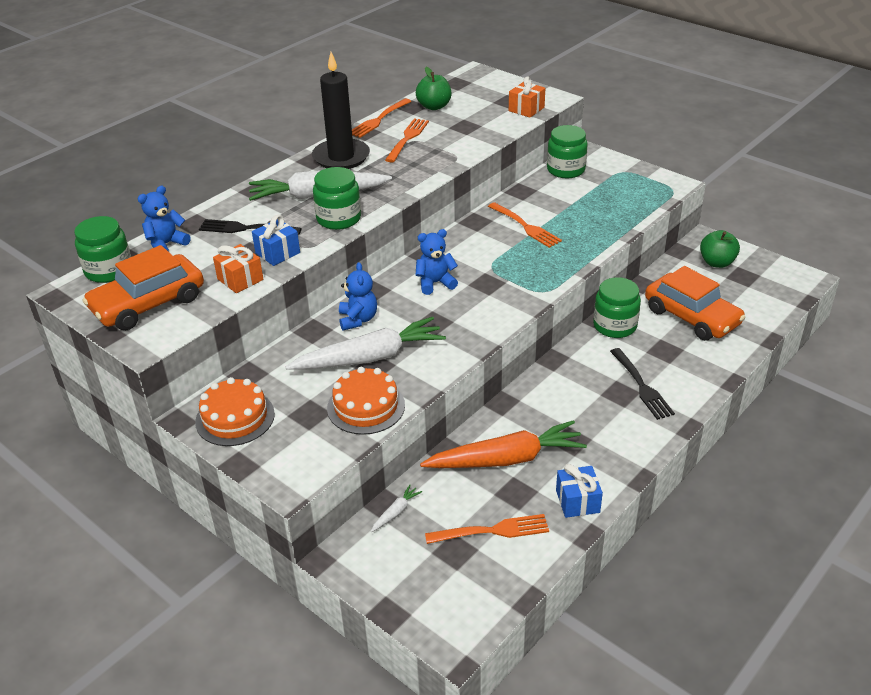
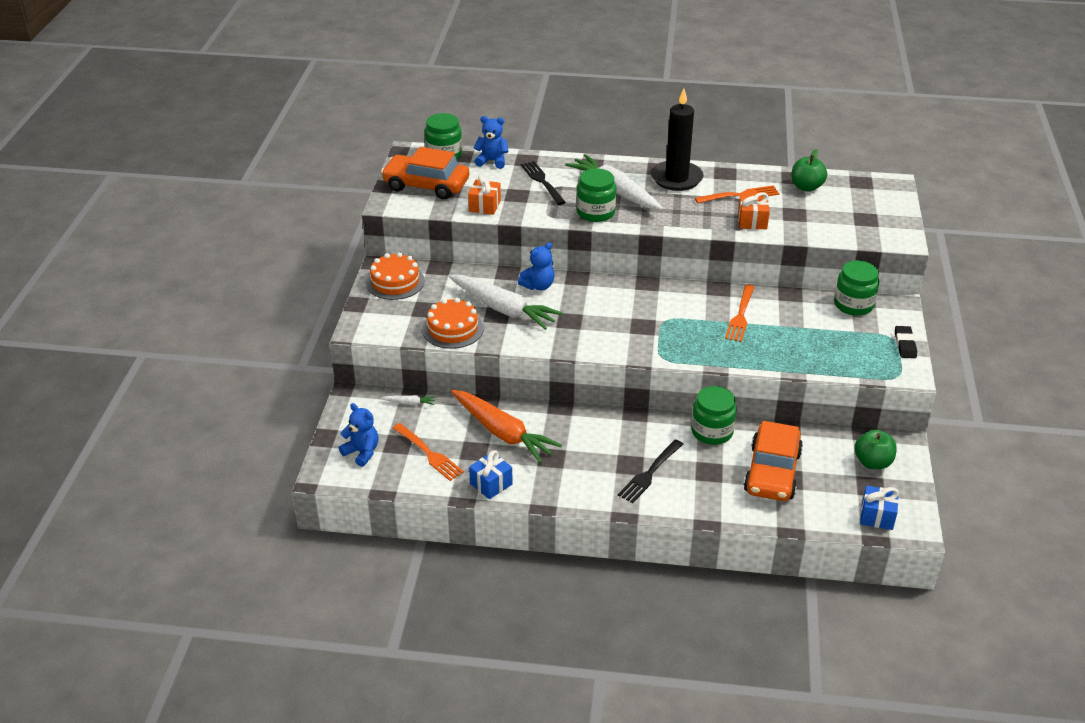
camera: 55 degrees right, 0 degrees up
(277, 253) = (528, 206): blue gift -> blue gift (877, 516)
(379, 119) = (752, 171): orange fork -> none
(435, 283) = (616, 302): blue teddy bear -> blue teddy bear (362, 452)
(526, 109) = (863, 233): orange gift -> orange gift (752, 221)
(637, 170) = (905, 344): none -> black eraser

